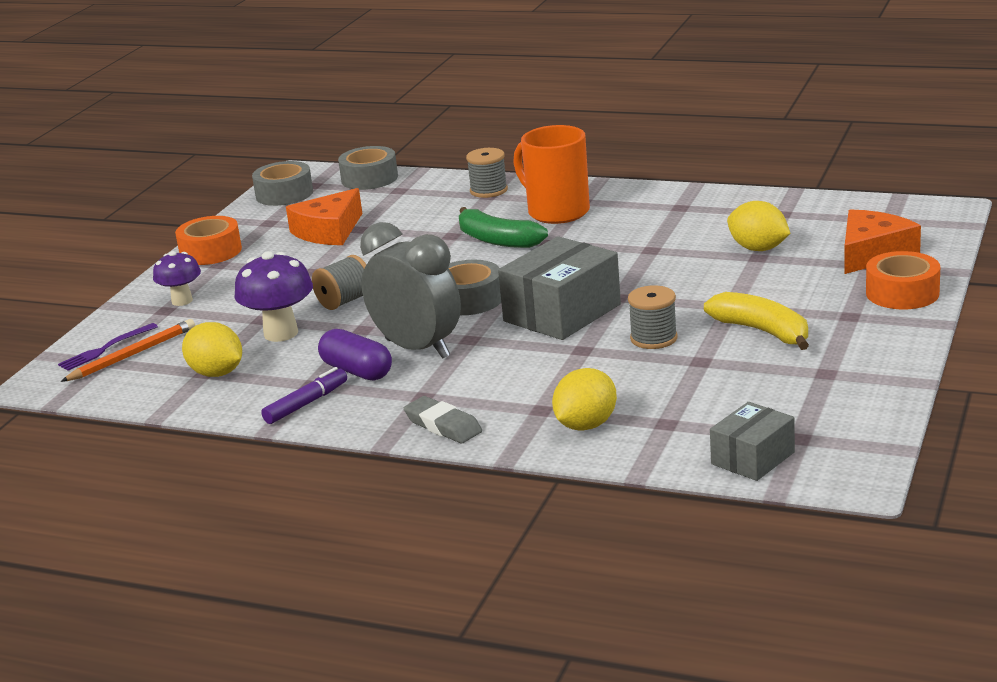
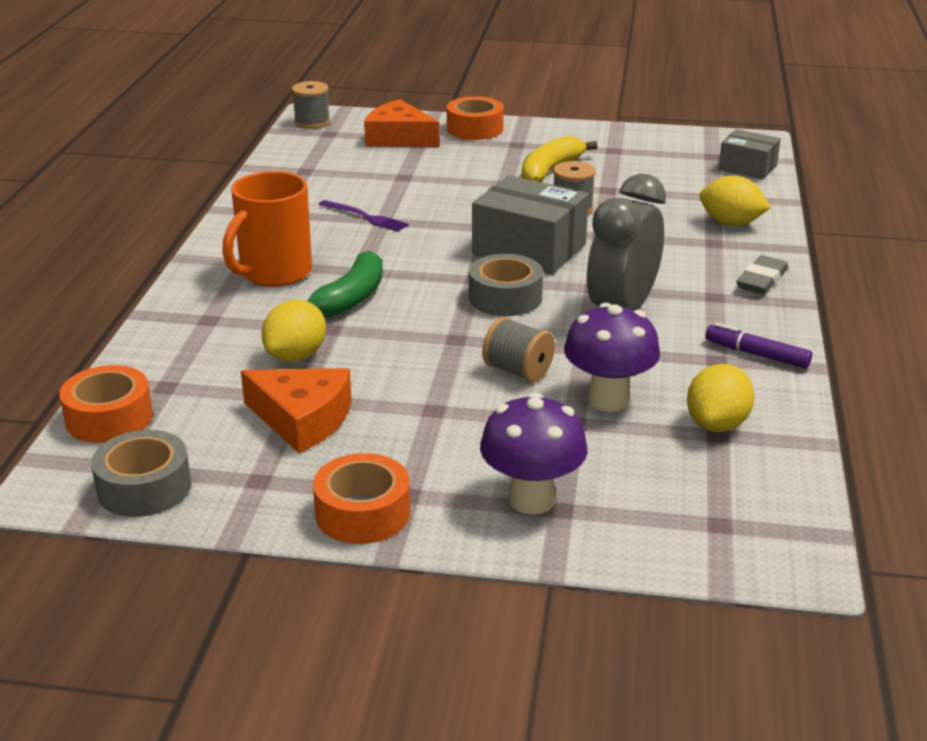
camera: 105 degrees left, 5 degrees up
(106, 348) = (685, 532): purple fork -> purple fork (365, 217)
(132, 355) = (695, 503): orange pencil -> none
(182, 301) = (531, 500): purple mushroom -> purple mushroom, size x1.55
(356, 371) = (679, 337): purple capsule -> none
(369, 178) = (109, 418): grey tape -> orange tape
(488, 190) = (192, 321): grey spool -> grey spool (312, 122)
(758, 249) = (385, 177): yellow lemon -> yellow lemon (296, 356)

